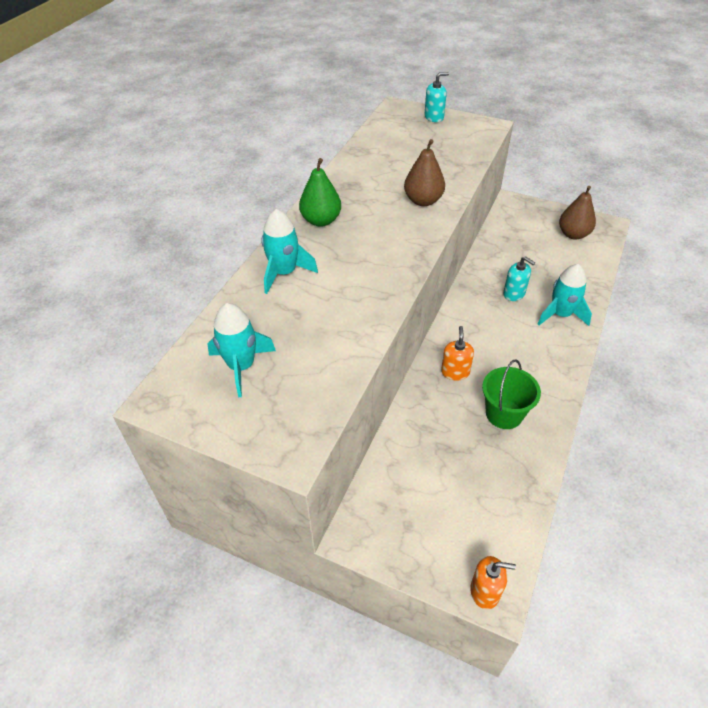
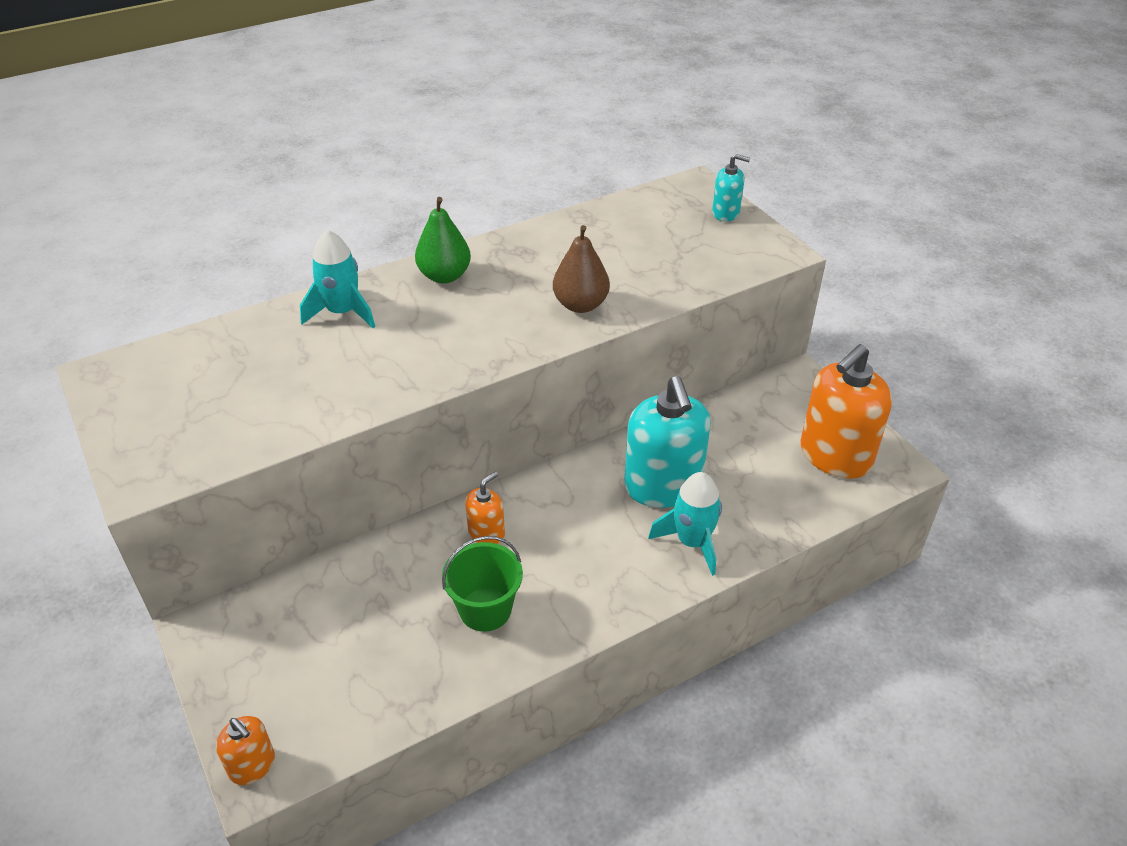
camera: 35 degrees right, 5 degrees down
(241, 366) = (197, 381): turquoise rocket -> none
(514, 294) = (663, 486): turquoise soap dispenser -> turquoise soap dispenser, size x2.04
(573, 234) = (835, 456): brown pear -> orange soap dispenser

